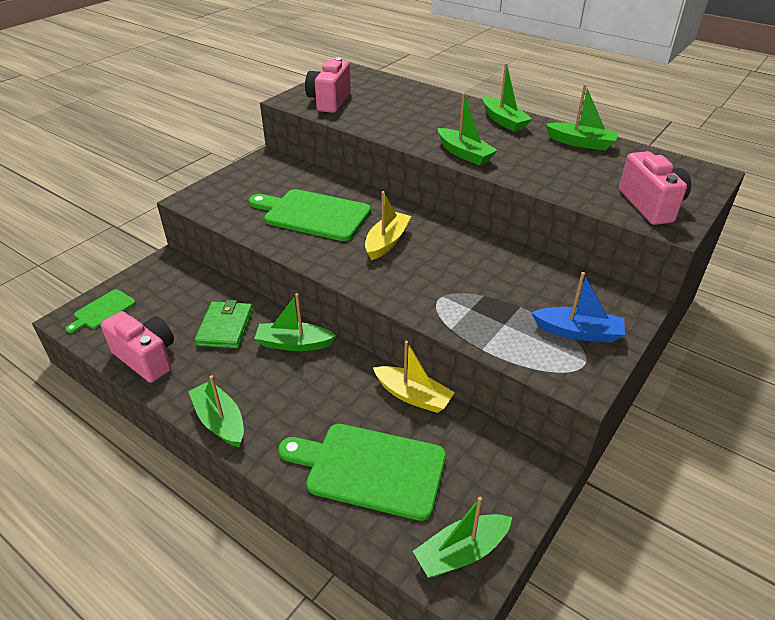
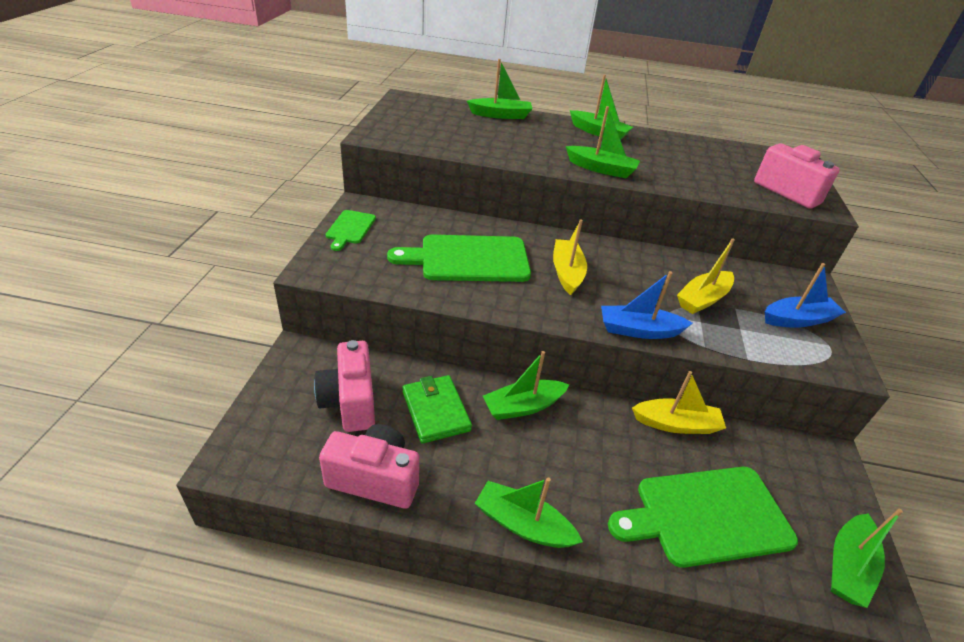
camera: 30 degrees left, 0 degrees up
(102, 310) = (267, 436): green cutting board -> green cutting board (350, 228)
(329, 101) = (417, 132): pink camera -> pink camera (350, 402)
(402, 301) = (638, 330): none -> blue boat
(495, 291) = (703, 299): none -> yellow boat
(581, 143) = (680, 144): green boat -> green boat (500, 115)

